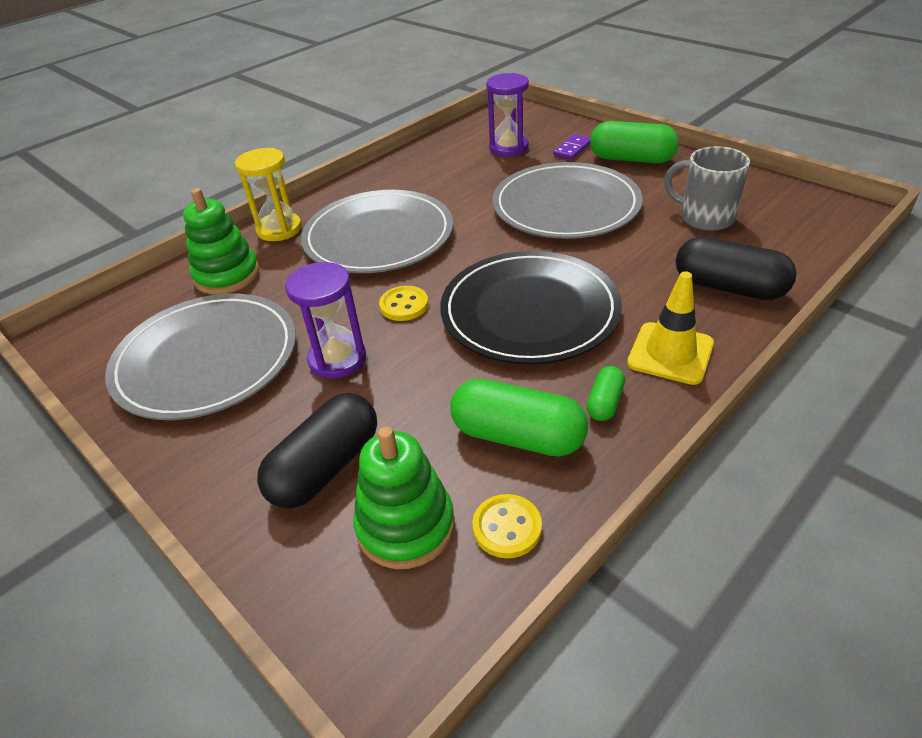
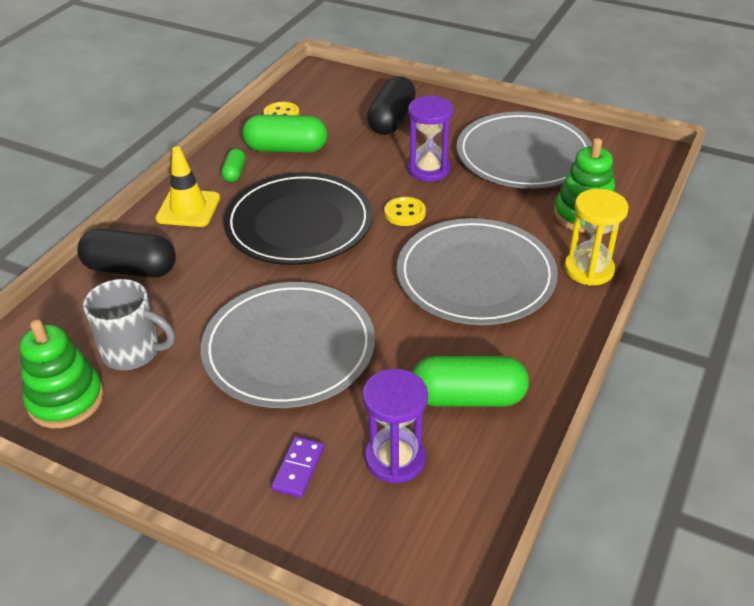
camera: 160 degrees right, 0 degrees up
(405, 526) = (333, 107): green stacking toy -> green stacking toy (66, 400)
(631, 159) = (211, 454): green capsule -> green capsule (468, 397)

